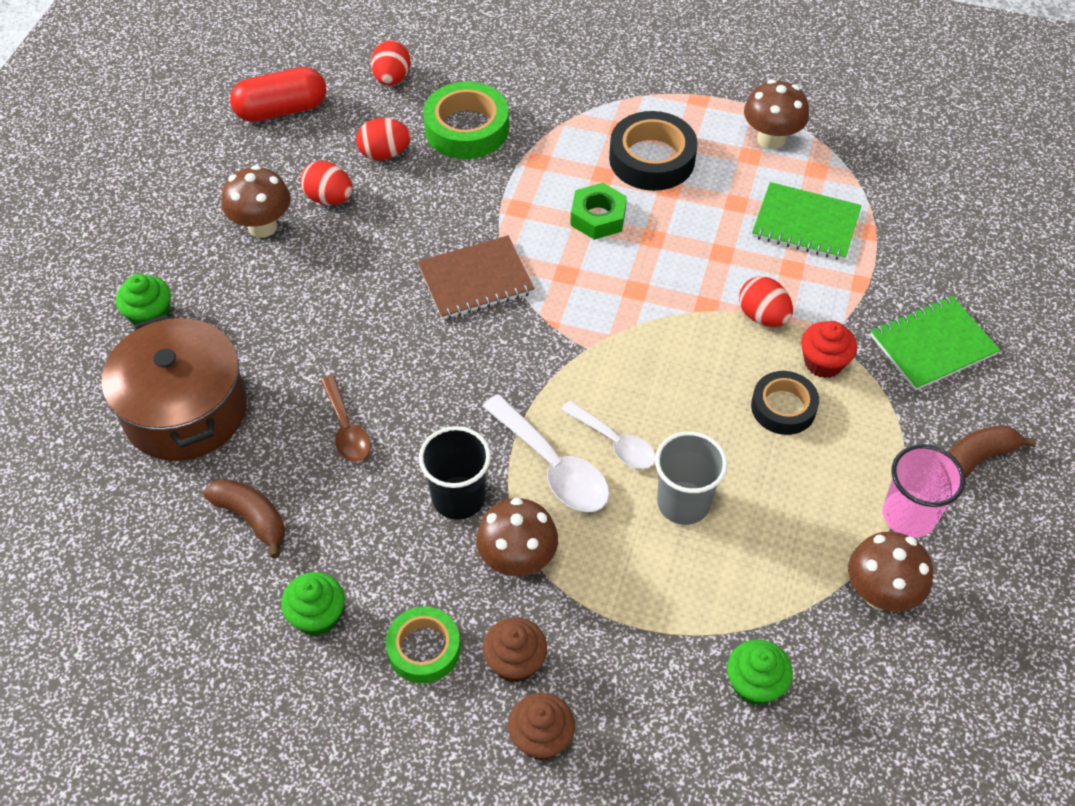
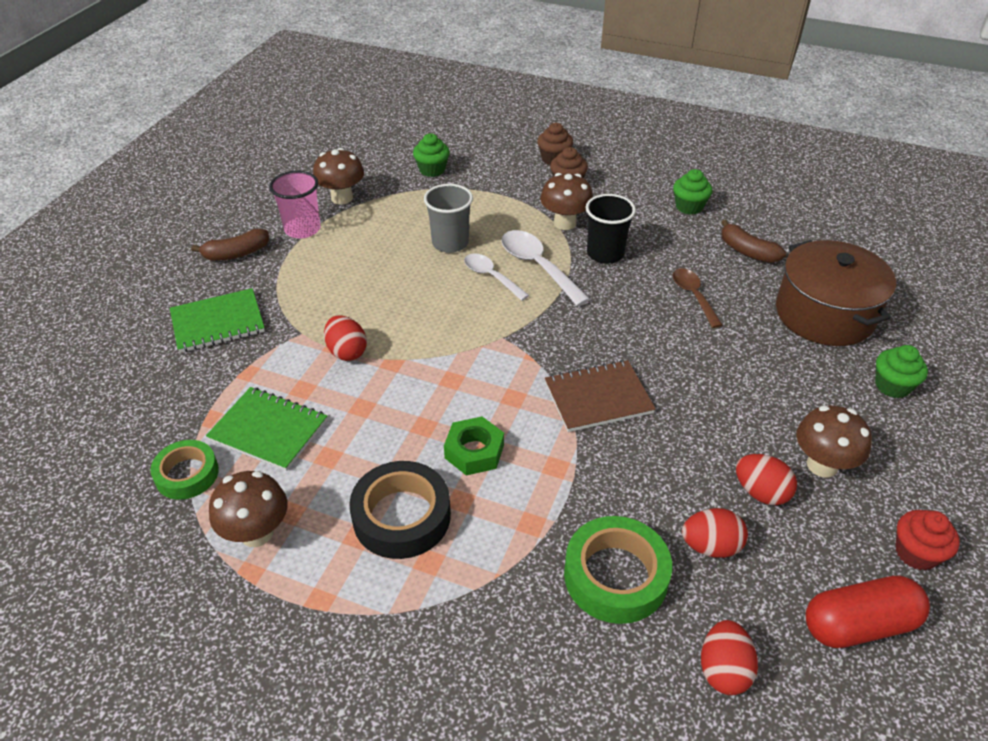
camera: 175 degrees left, 10 degrees down
(424, 648) = (621, 191): green tape -> green tape (187, 474)
(783, 407) = (358, 290): black tape -> none
(823, 362) = (313, 316): red cupcake -> red cupcake (916, 553)

